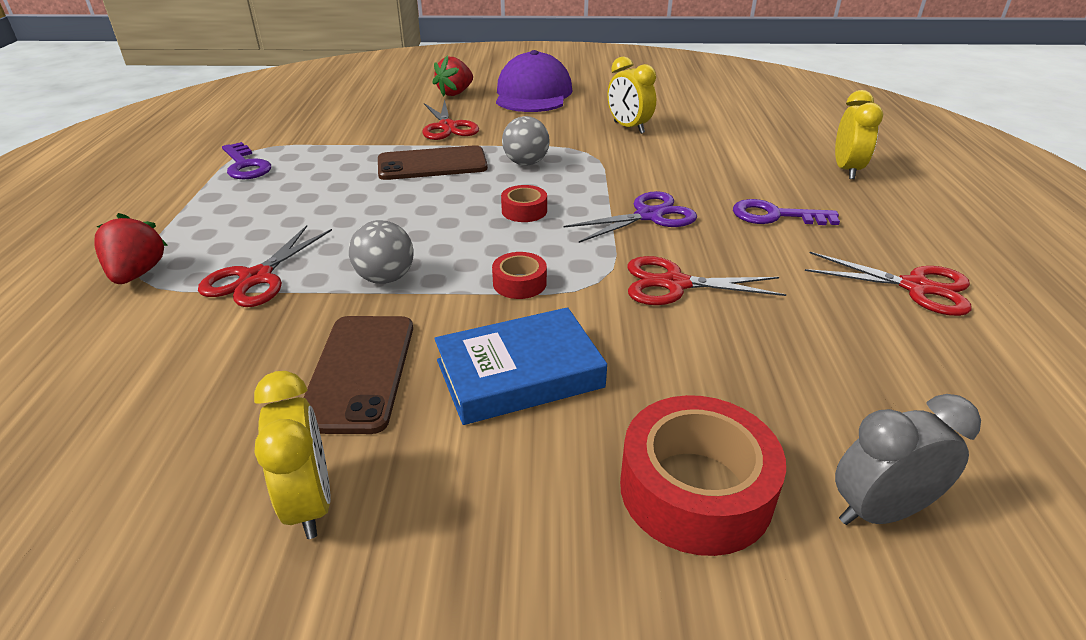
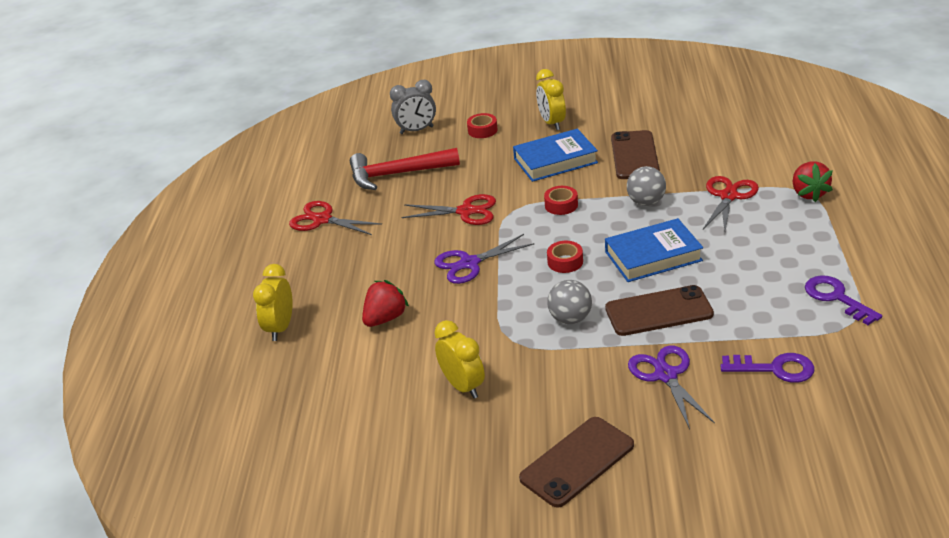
camera: 175 degrees left, 0 degrees up
(310, 503) = (630, 116): yellow clock -> yellow clock (552, 123)
(412, 210) = (653, 256): none -> blue book
(447, 127) = (666, 375): red scissors -> purple scissors
(455, 93) = (684, 459): red strawberry -> red strawberry (385, 318)
(533, 94) = (577, 462): purple cap -> brown phone
(695, 489) = (482, 130): red tape -> red tape, size x0.51
(775, 216) = (374, 270): purple key -> purple key (775, 369)
(842, 369) = (397, 174): none -> red hammer

